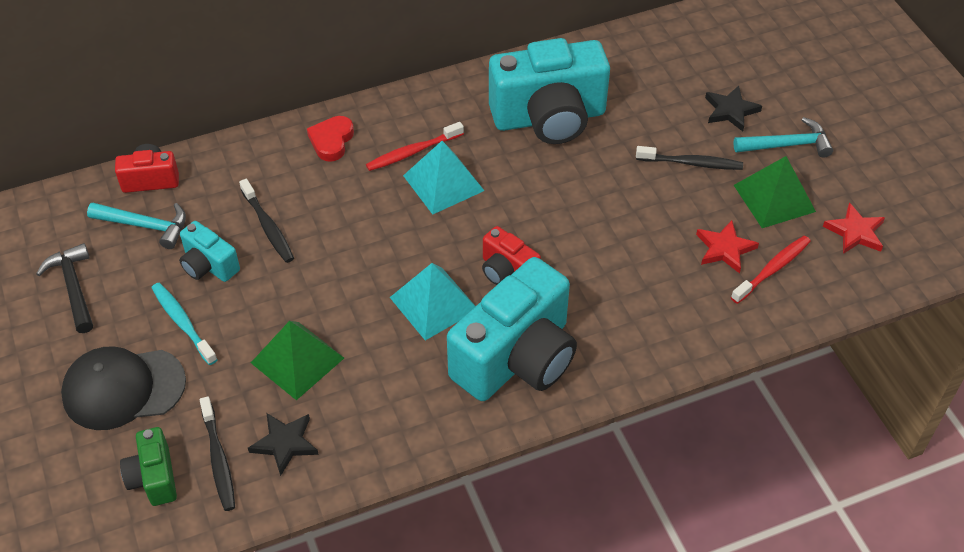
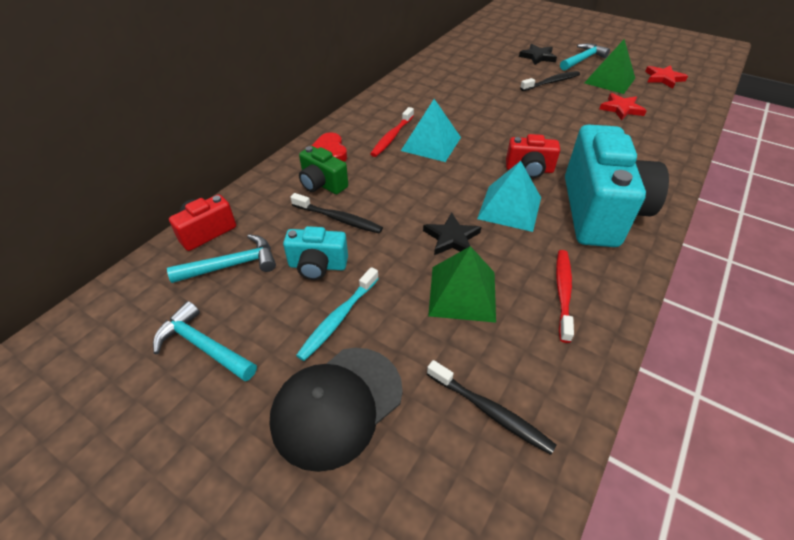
camera: 35 degrees left, 5 degrees down
(73, 288) = (203, 346): black hammer -> turquoise hammer
(154, 477) = (451, 471): green camera -> green camera (322, 184)
(183, 323) = (338, 318): turquoise toothbrush -> turquoise toothbrush turned 75 degrees counterclockwise
(285, 443) = (527, 361): black star -> black star (452, 238)
(549, 118) = (452, 92): turquoise camera -> none
(772, 269) = (655, 107): red toothbrush -> red toothbrush (563, 292)

